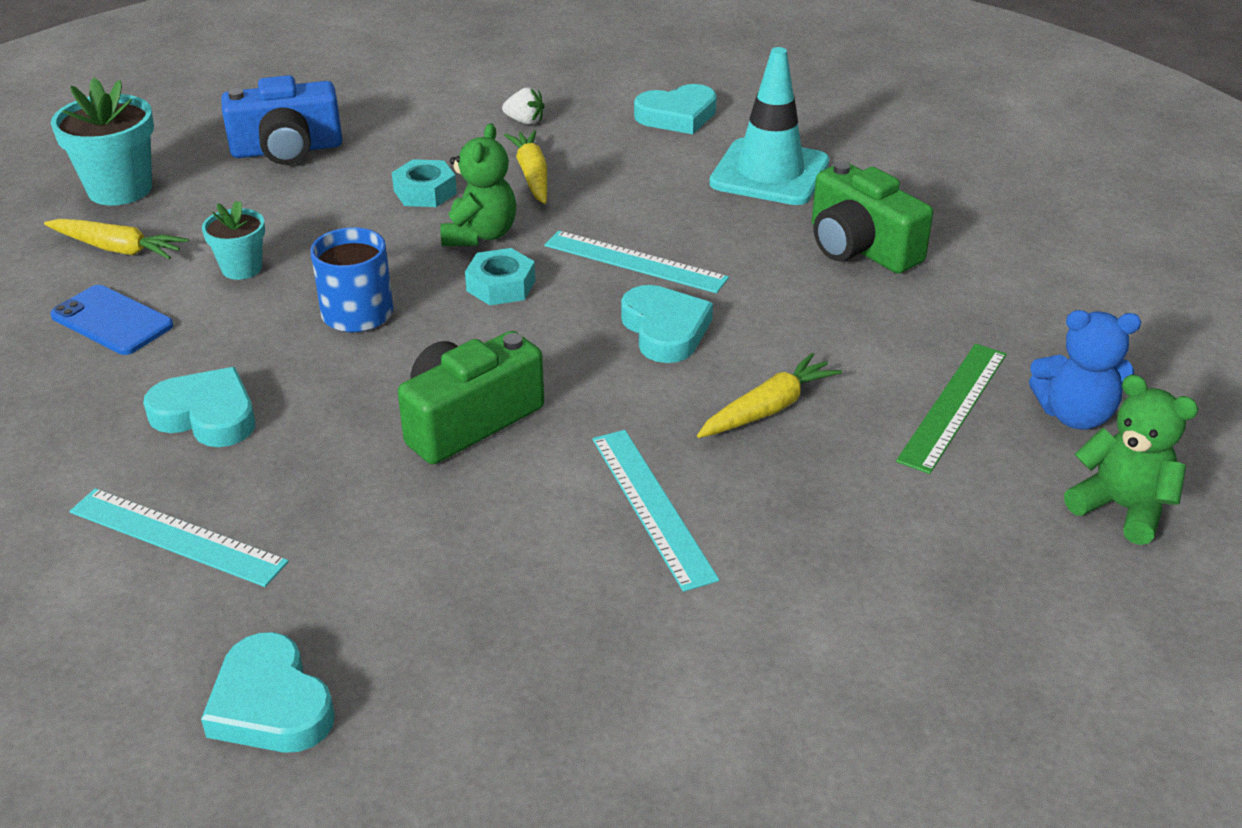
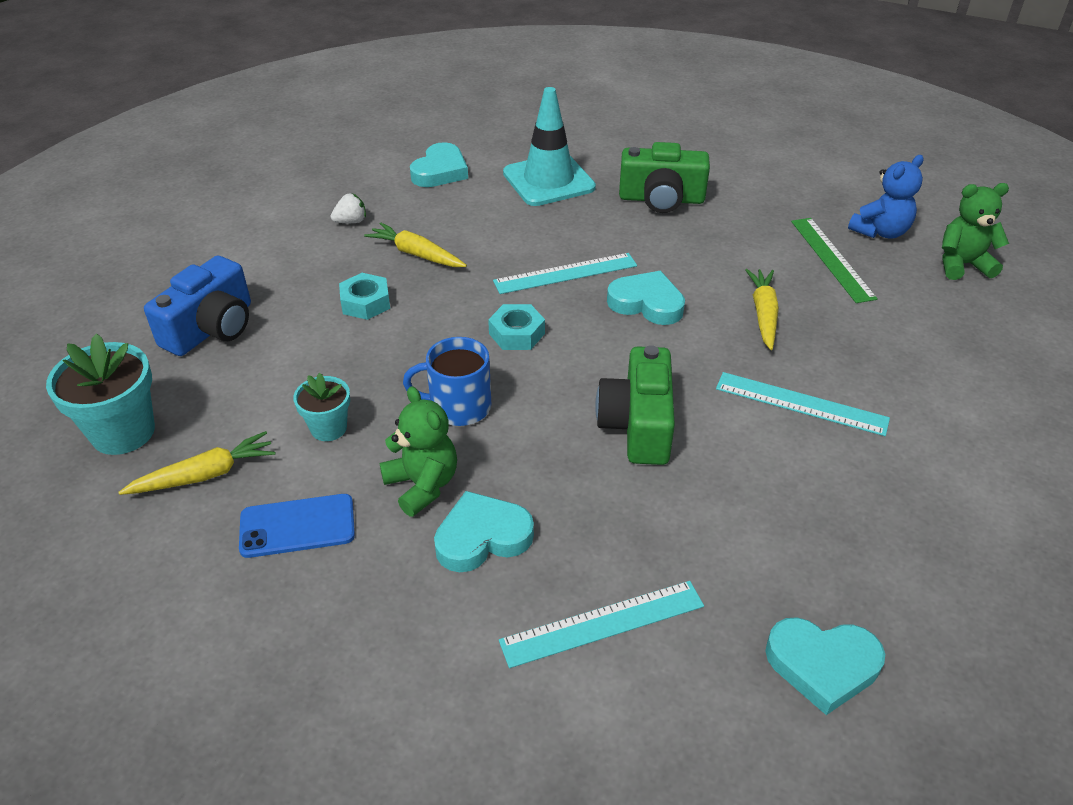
camera: 45 degrees left, 5 degrees up
(480, 235) = (449, 310): green teddy bear -> green teddy bear (422, 485)

